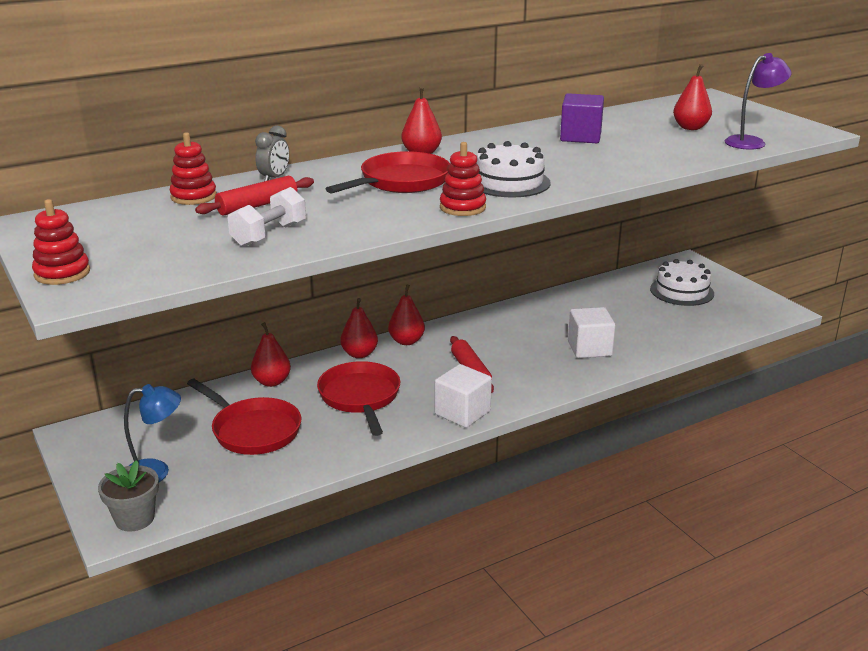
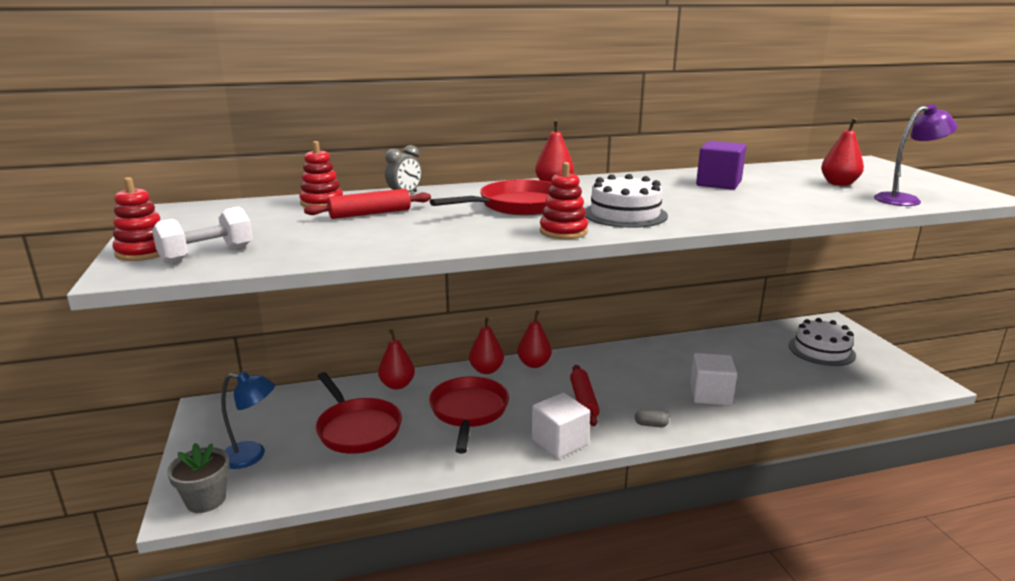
camera: 15 degrees right, 5 degrees down
(269, 235) = (357, 238): white dumbbell -> white dumbbell (207, 254)
(542, 384) = (651, 425): none -> grey capsule

